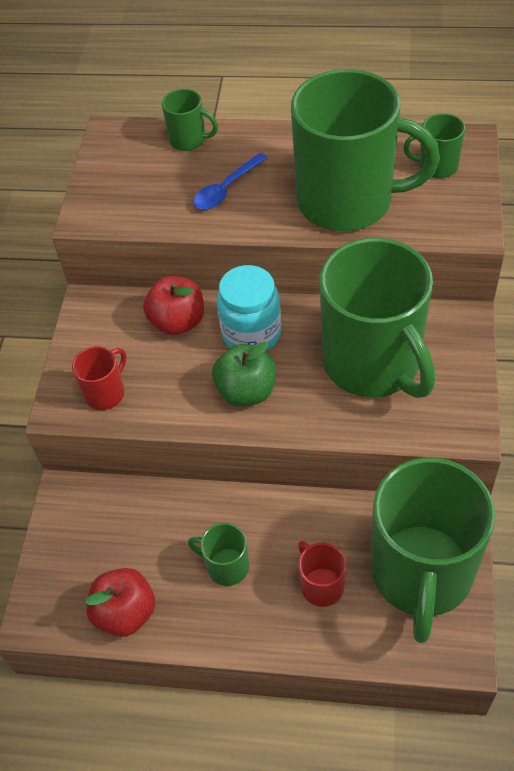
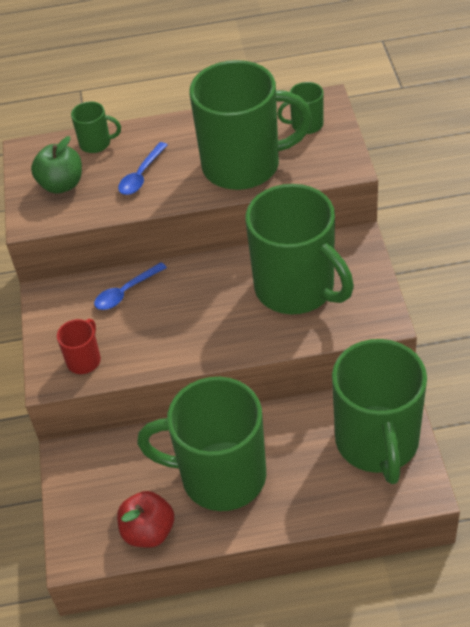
camera: 15 degrees left, 5 degrees down
(178, 322) = (126, 292): red apple -> blue spoon
(226, 566) = (220, 476): green mug -> green mug, size x2.37
(246, 391) = (201, 332): green apple -> green apple (61, 184)
(251, 333) = (191, 287): turquoise jar -> none
(321, 585) = (301, 470): red mug -> none

